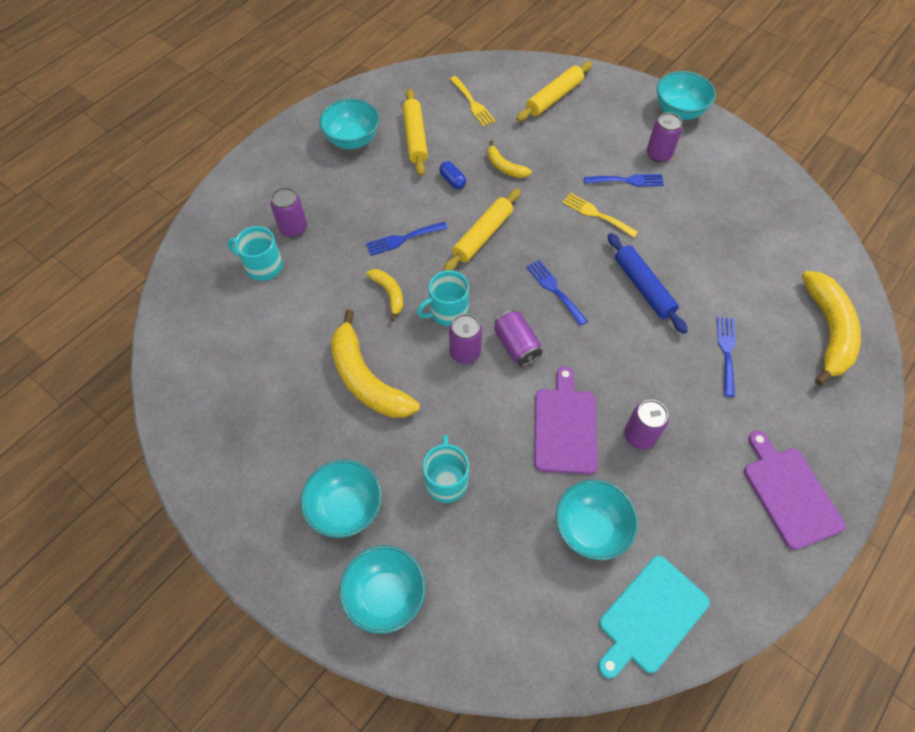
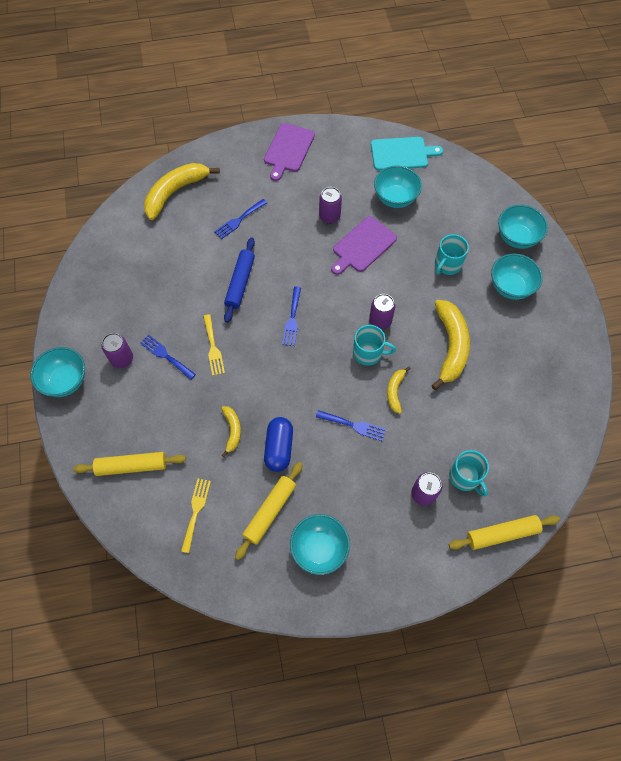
camera: 140 degrees left, 5 degrees up
(452, 181) = (279, 448): blue capsule -> blue capsule, size x1.77
(482, 235) = (299, 388): yellow rolling pin -> yellow rolling pin (502, 534)
(516, 345) = (347, 304): purple can -> none

